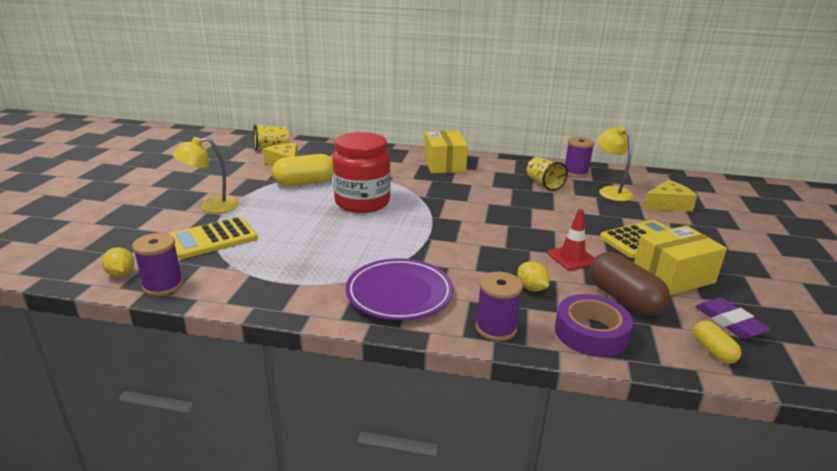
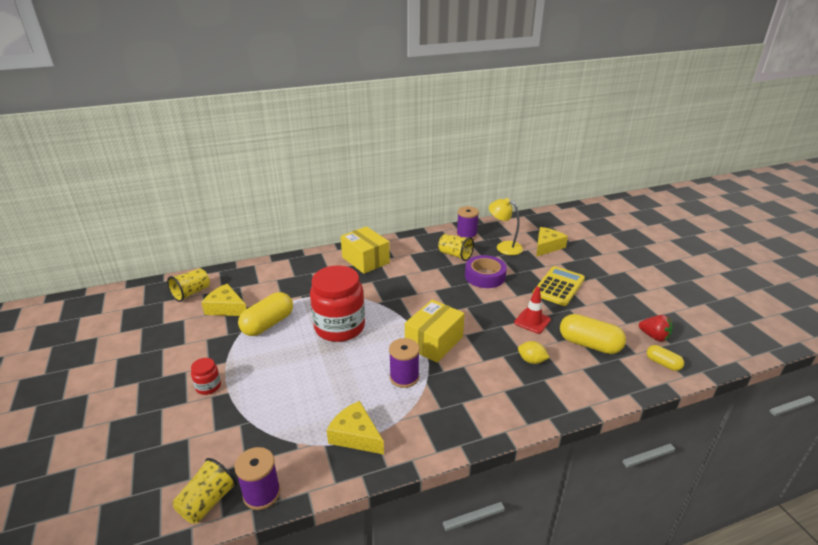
camera: 30 degrees left, 5 degrees up
(121, 274) = (207, 502): yellow lemon -> yellow cup
(211, 206) = (208, 386): yellow lamp -> red jar
(212, 239) = (251, 423): yellow calculator -> none
(282, 278) = (355, 435): none -> yellow cheese
(399, 293) = (454, 407): purple plate -> none
(496, 328) = (541, 407): purple spool -> purple spool (404, 377)
(591, 333) = (595, 382): purple tape -> purple tape (485, 276)
(623, 299) = (589, 344): brown capsule -> yellow capsule
(673, 276) = (599, 312): yellow box -> yellow box (434, 342)
(730, 322) = (654, 336): purple eraser -> red strawberry

